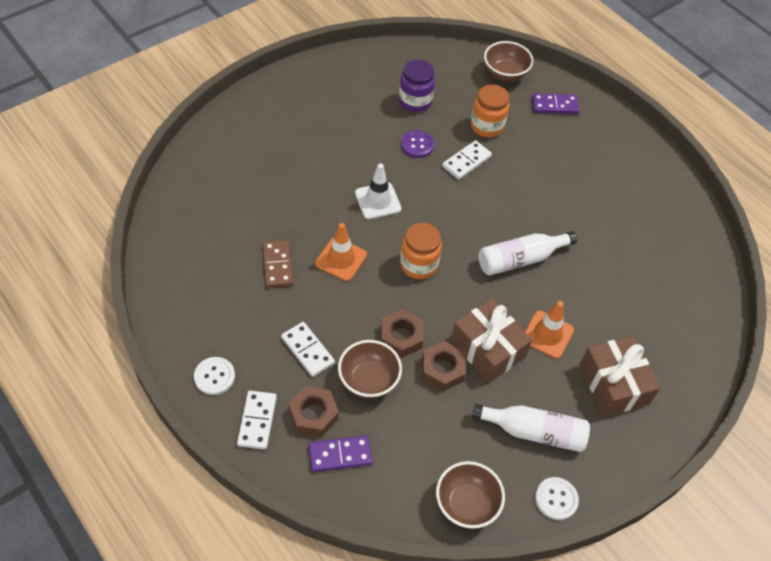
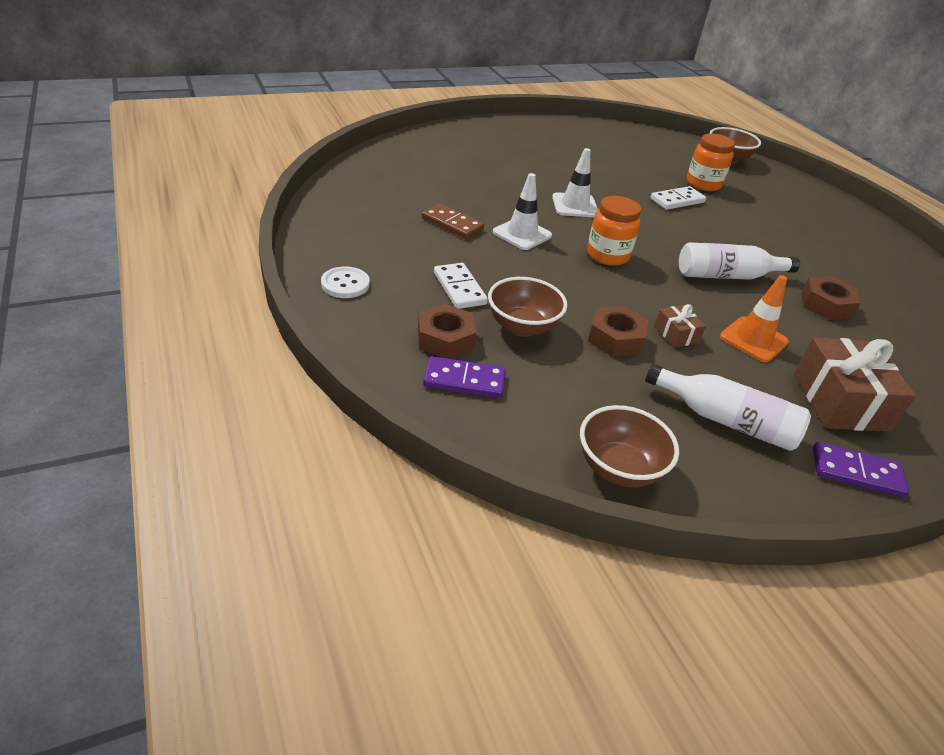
camera: 15 degrees right, 15 degrees down
(257, 421) = (376, 328): white domino -> none
(277, 265) = (452, 224): brown domino -> brown domino turned 60 degrees counterclockwise
(341, 259) = (522, 234): orange traffic cone -> white traffic cone
(401, 337) = (572, 302): brown nut -> brown nut (826, 305)
(415, 101) = (631, 157): purple jar -> none
(417, 145) = (626, 181): purple button -> none
(488, 349) = (676, 334): brown gift -> brown gift, size x0.49
(554, 106) = (778, 186): purple domino -> purple domino (856, 472)
(556, 499) = (750, 496): white button -> none

